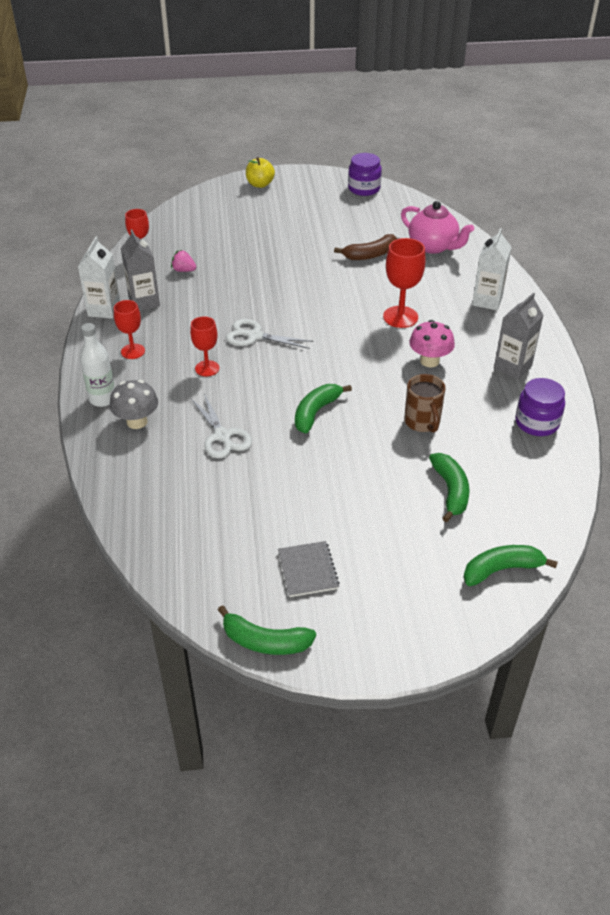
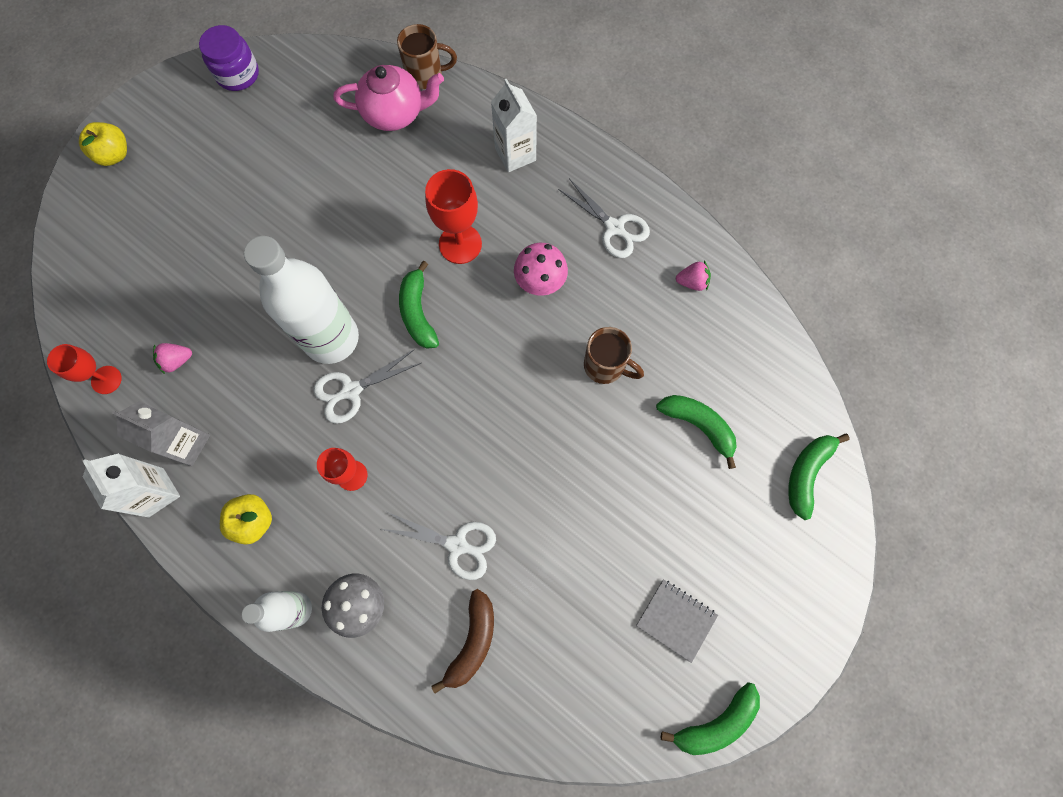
camera: 45 degrees left, 30 degrees up
(133, 351) = (253, 521): red goblet -> yellow apple
(273, 310) = (331, 338): none -> white bottle
(316, 412) = (507, 438): green banana -> green banana (418, 312)
(370, 255) = (346, 176): brown banana -> brown banana (473, 641)
(473, 242) = (426, 75): none -> brown mug
(512, 367) = (614, 227): grey carton -> white scissors
(536, 423) = (692, 282): purple jar -> pink strawberry

